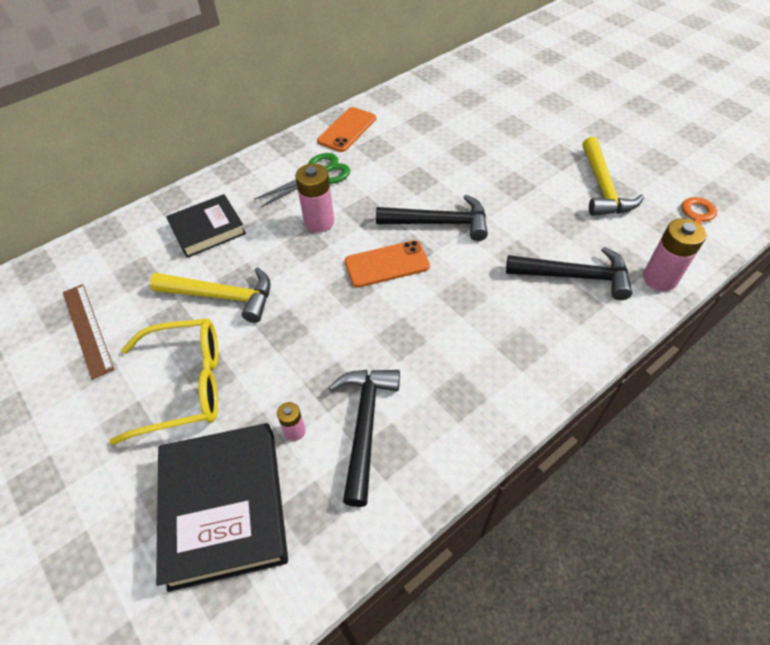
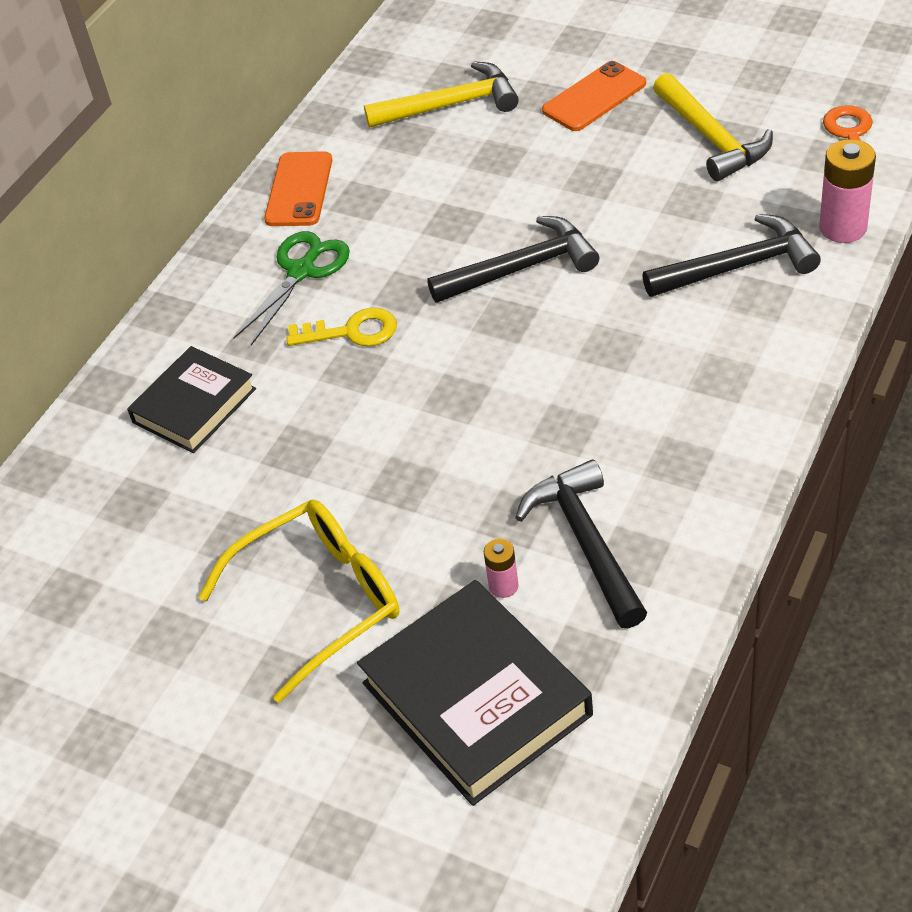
camera: 20 degrees left, 5 degrees down
(87, 329) = (123, 598): brown ruler -> none
(222, 296) = (285, 479): yellow hammer -> yellow hammer (450, 105)
(319, 222) = (352, 332): pink battery -> yellow key
(387, 264) = (485, 348): orange phone -> orange phone (594, 97)

